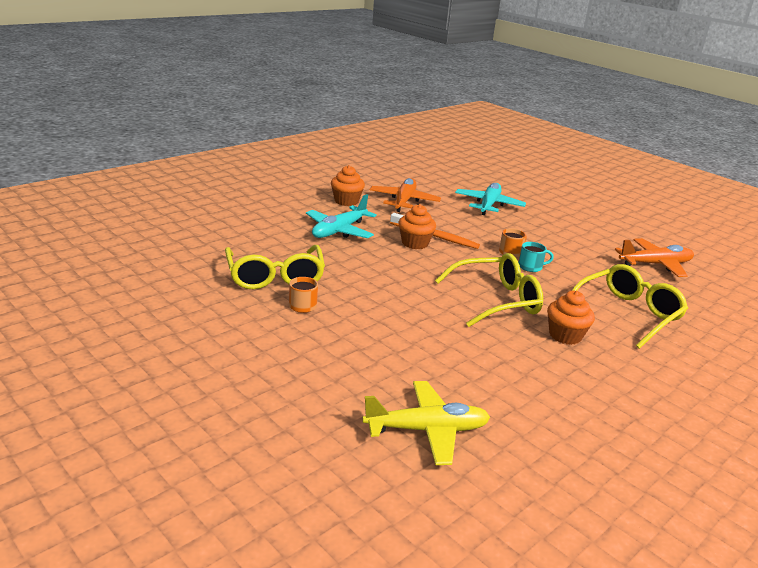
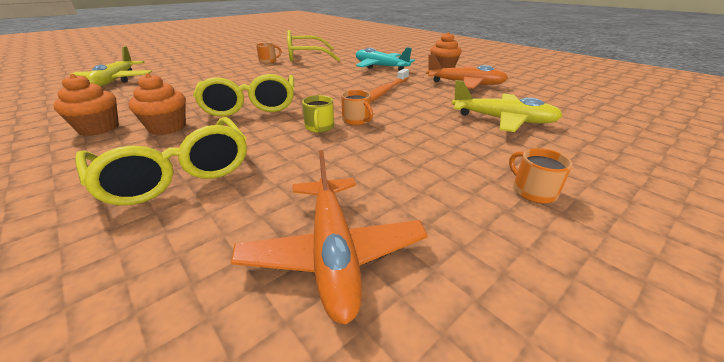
camera: 95 degrees right, 5 degrees up
(415, 243) = (366, 85): orange cupcake -> orange cupcake (99, 128)
(489, 205) = (503, 120): turquoise plane -> yellow plane
(531, 267) = (319, 127): turquoise mug -> yellow mug
(579, 217) = (533, 191): none -> orange mug

